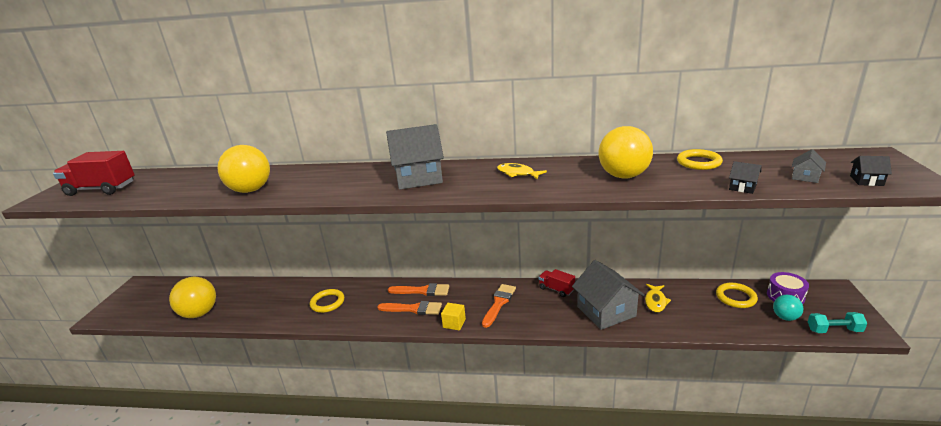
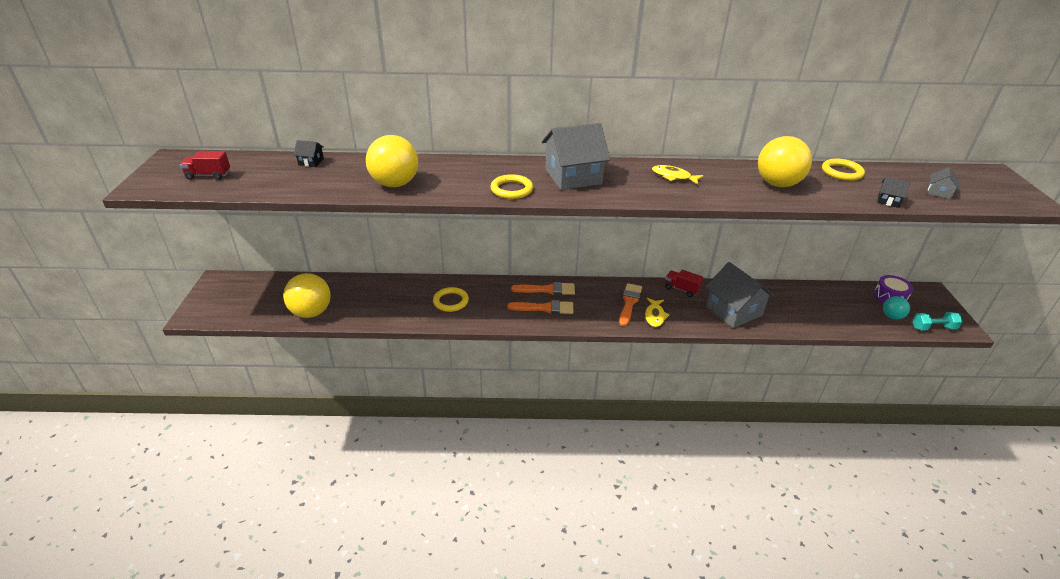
camera: 10 degrees left, 10 degrees up
(101, 189) = (208, 175): red truck -> red truck, size x0.57
(454, 323) = (591, 322): yellow cube -> none
(655, 301) = (777, 301): yellow fish -> yellow fish (655, 316)
(735, 297) = (847, 298): yellow ring -> yellow ring (511, 189)
(866, 180) = (990, 198): black house -> black house (311, 162)

